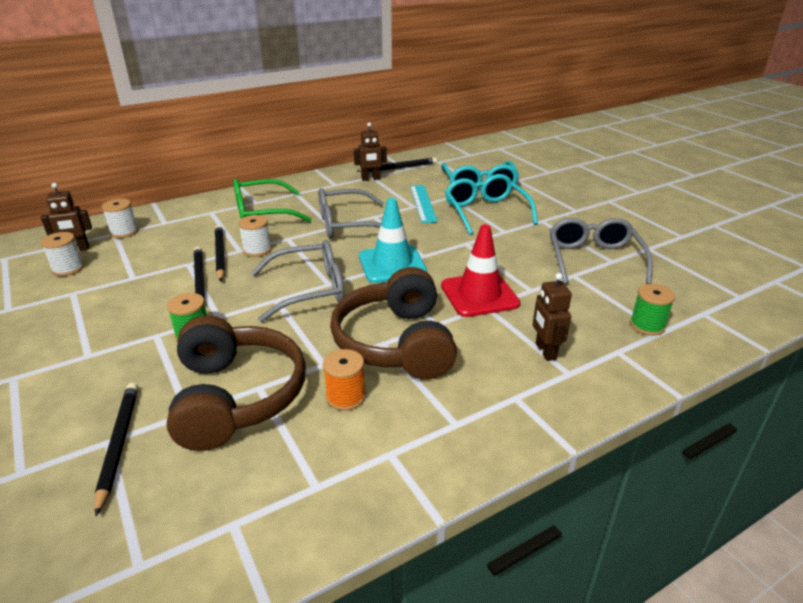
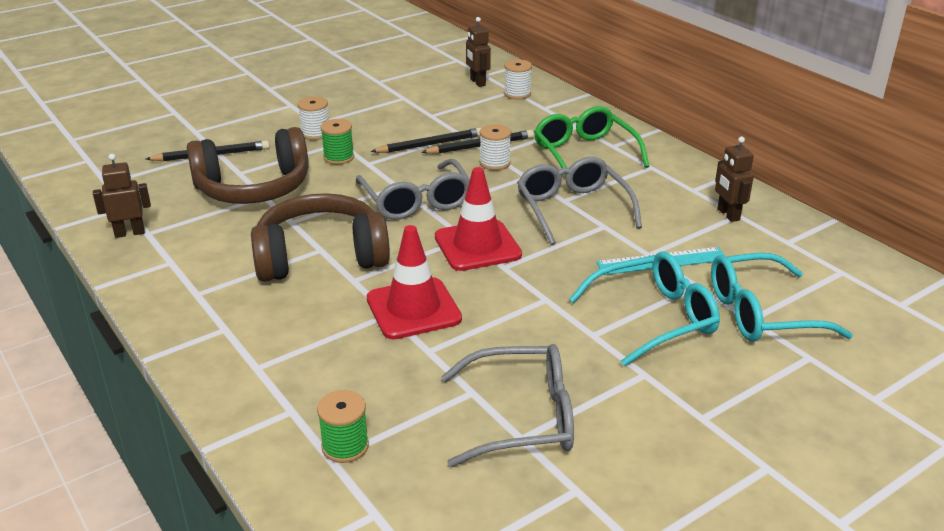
camera: 85 degrees right, 0 degrees up
(68, 269) = (443, 87): white spool -> white spool (315, 133)
(345, 397) = (244, 236): orange spool -> none
(392, 264) = (477, 246): turquoise traffic cone -> red traffic cone
(399, 168) = (786, 235): black pencil -> none
(545, 351) = (296, 353): brown robot -> brown robot (130, 233)

